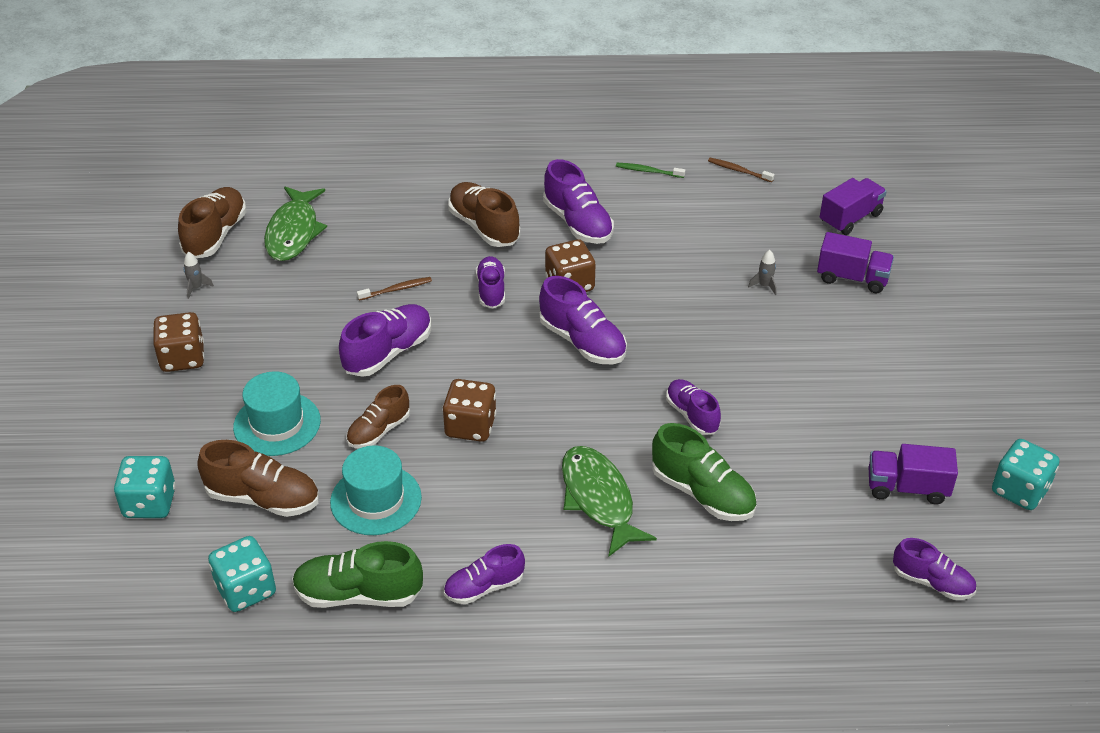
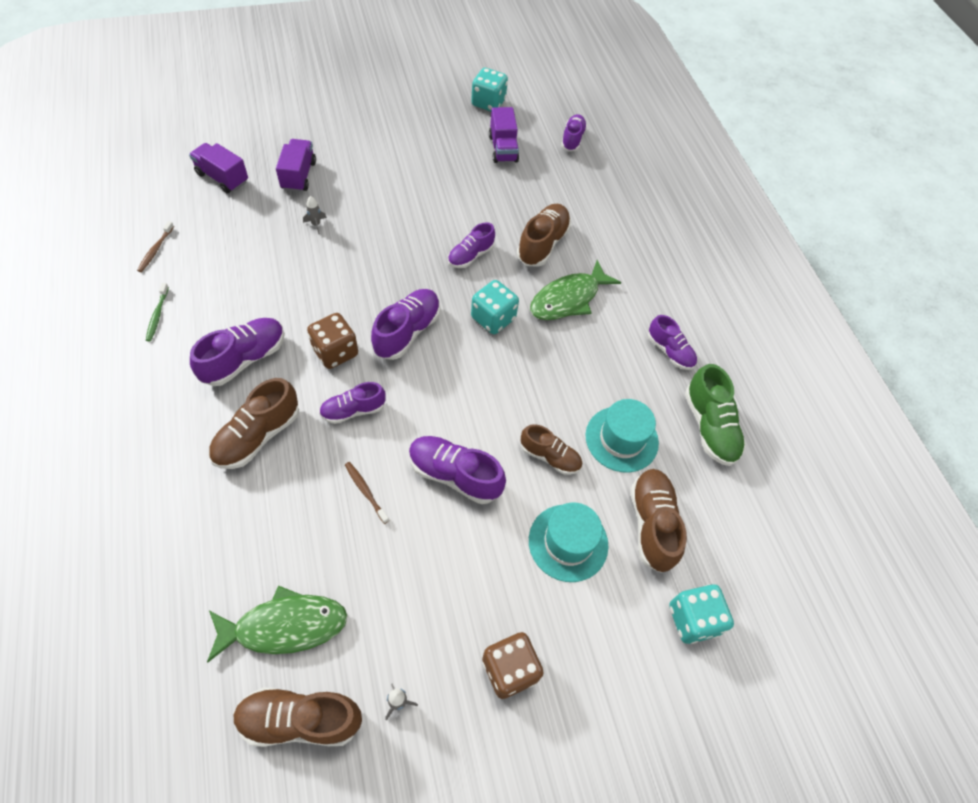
camera: 110 degrees left, 15 degrees up
(246, 589) = (740, 505): turquoise dice -> turquoise dice (493, 318)
(470, 426) = (524, 391): brown dice -> none
(702, 493) = (542, 244): green shoe -> brown shoe

